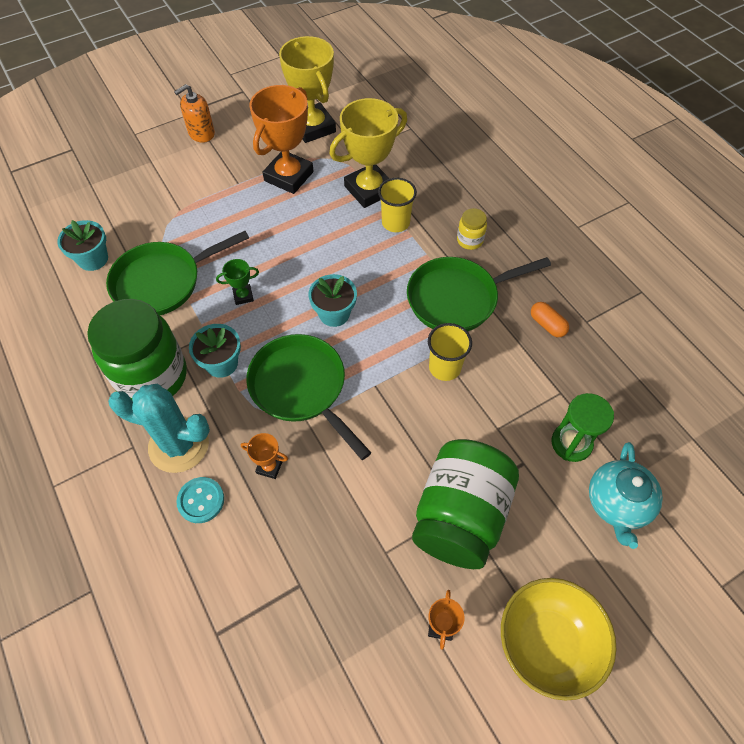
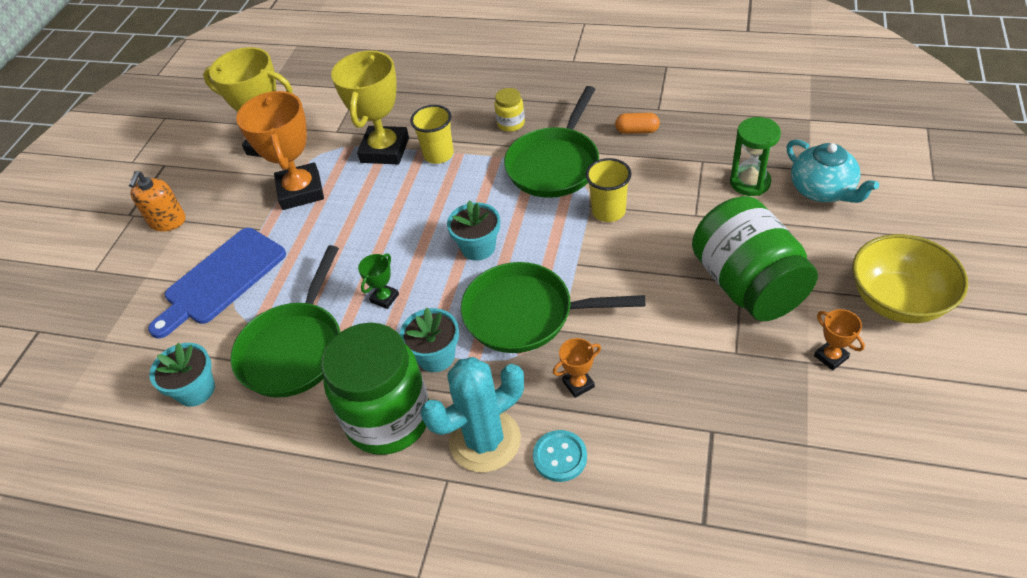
camera: 40 degrees left, 10 degrees down
(182, 199) = (221, 279): none -> blue cutting board

